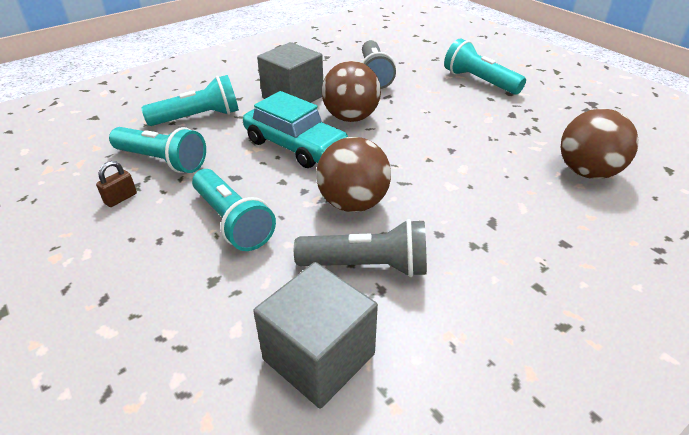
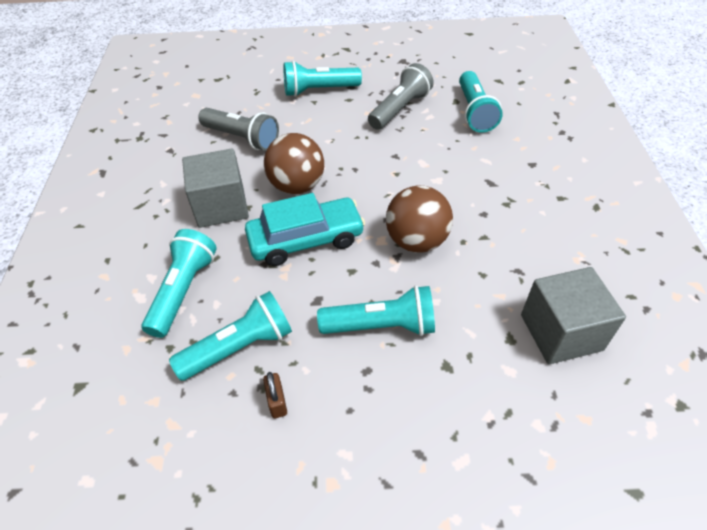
camera: 55 degrees left, 10 degrees up
(367, 266) = (491, 266): grey flashlight -> grey flashlight (400, 109)
(587, 172) = (474, 112): brown ball -> turquoise flashlight

